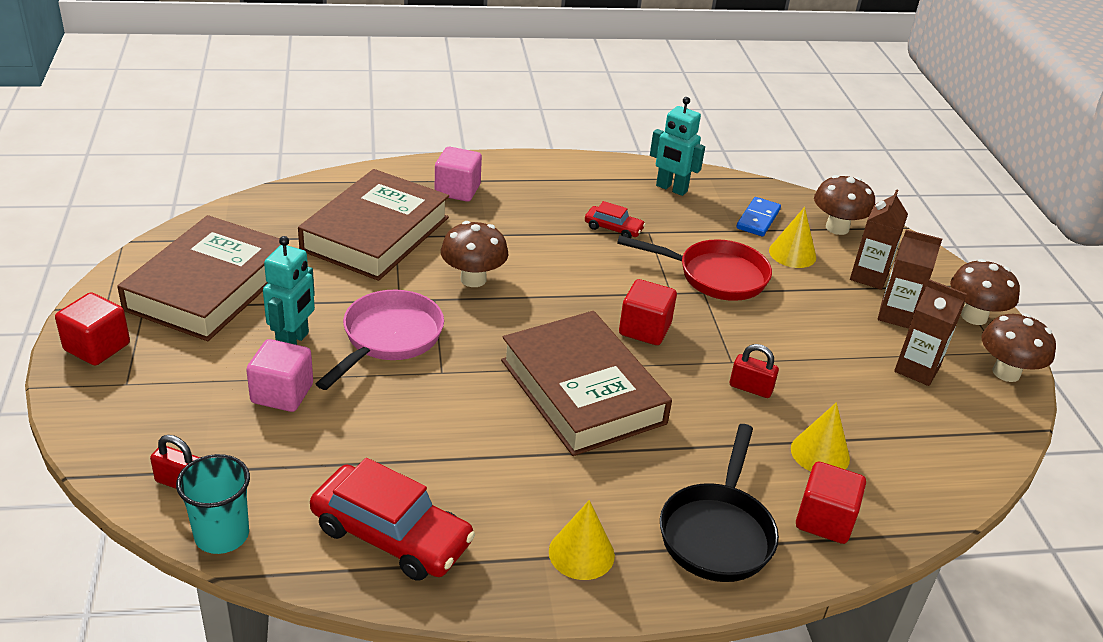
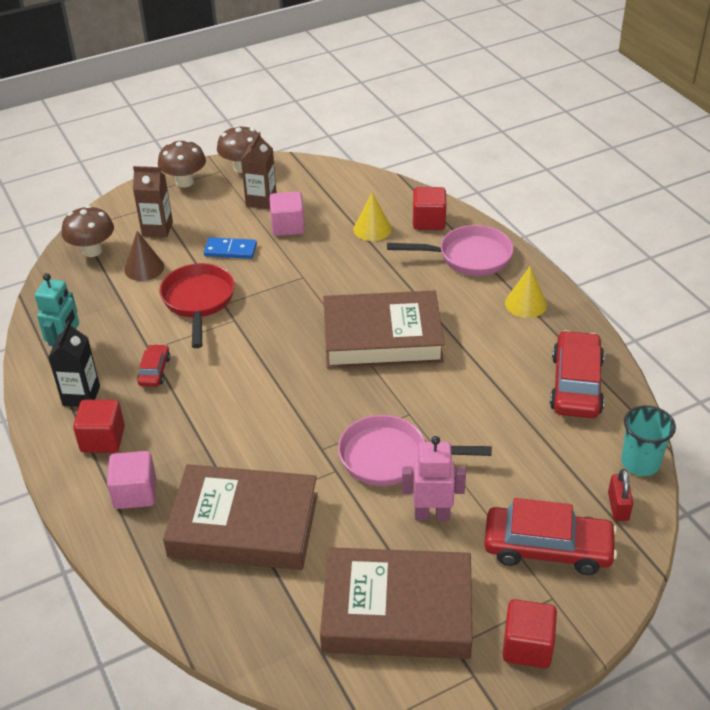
camera: 105 degrees left, 5 degrees up
(182, 403) = (547, 548): none -> red car
(282, 393) = (494, 493): pink cube -> pink cube (288, 227)
(293, 342) = (432, 514): turquoise robot -> pink robot
(473, 279) = (280, 434): brown mushroom -> none
(582, 391) = (382, 337): brown book -> brown book turned 45 degrees clockwise
(601, 185) = (81, 396): none -> black carton
(644, 329) = (291, 323): red cube -> red cube (103, 439)
(717, 532) = (468, 257): black pan -> pink pan
(750, 388) = (327, 264): red padlock -> none
(758, 219) = (98, 292): blue domino -> blue domino (230, 250)
(792, 254) = (144, 268): yellow cone -> brown cone
(896, 315) = (202, 213): brown carton -> none

